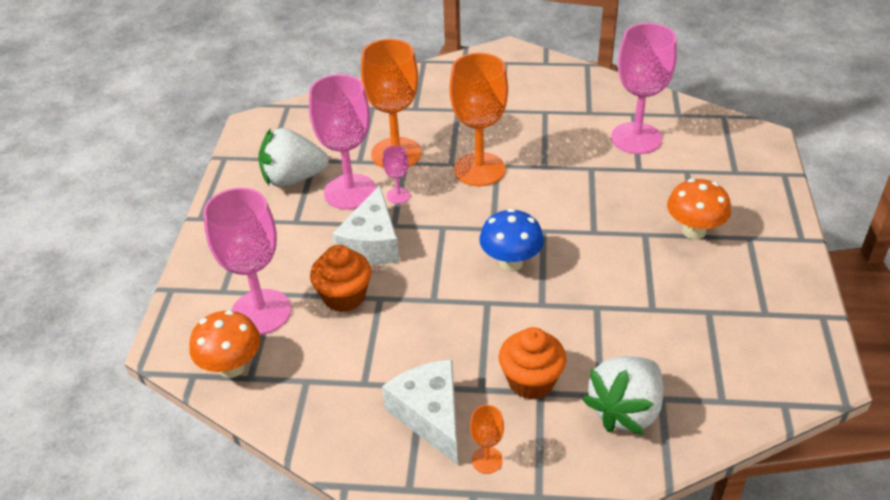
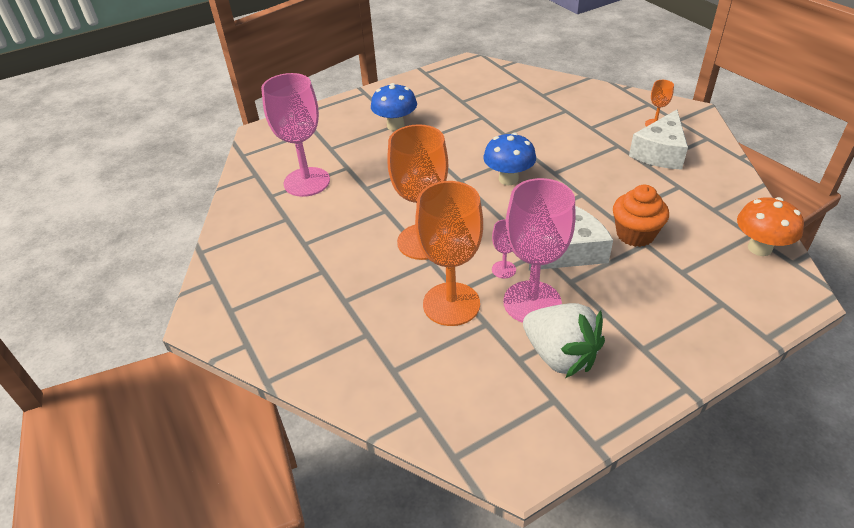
camera: 125 degrees left, 0 degrees up
(261, 312) = (705, 266): pink goblet -> none
(531, 381) = (589, 132): orange cupcake -> none
(625, 410) = (565, 100): white strawberry -> none
(694, 231) = (395, 126): orange mushroom -> blue mushroom

